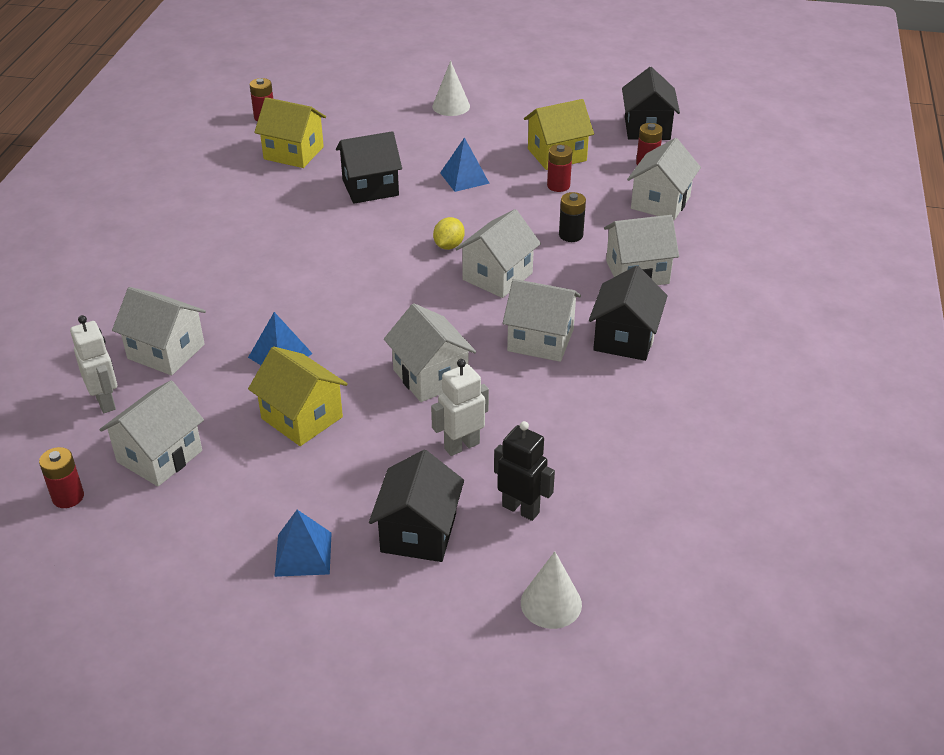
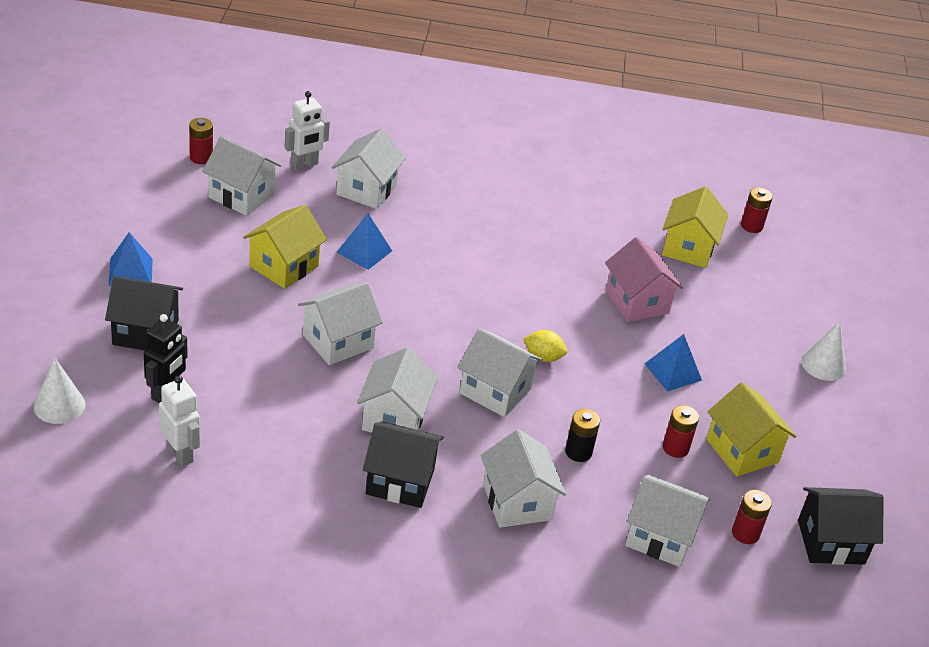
camera: 80 degrees right, 0 degrees up
(370, 188) = (637, 302): black house -> pink house
(461, 445) = (246, 359): white robot -> white robot (180, 454)

